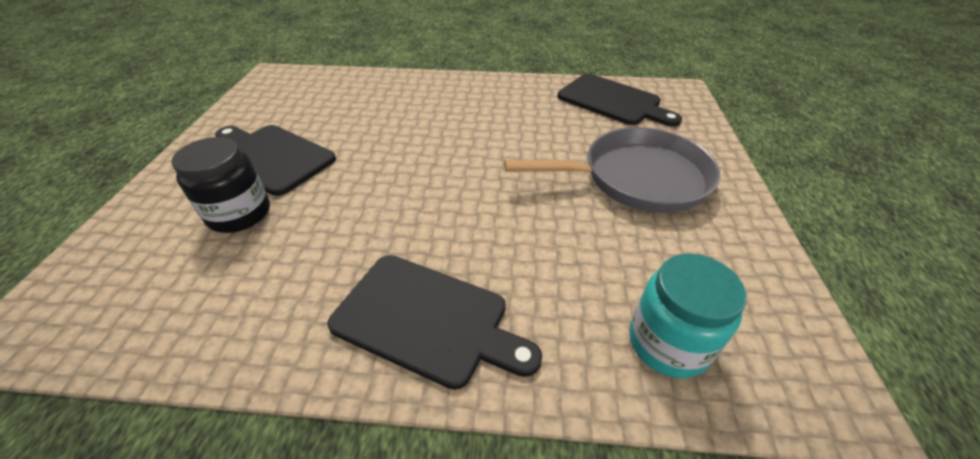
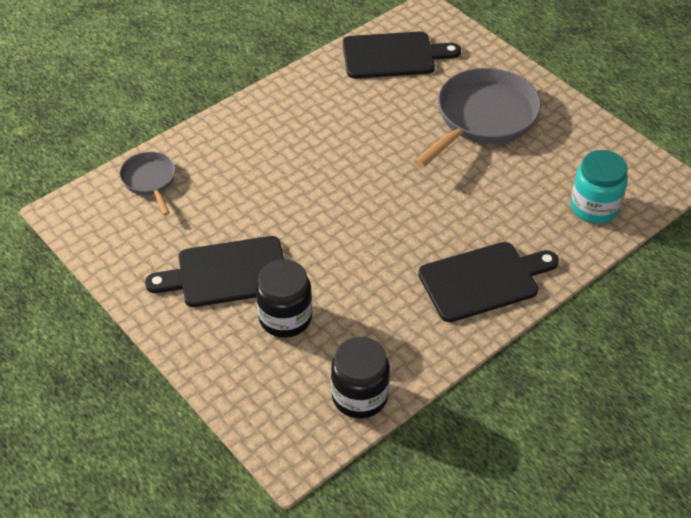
camera: 45 degrees left, 5 degrees up
(148, 330) = (359, 396): none -> black jar
(337, 84) = (150, 180): none -> grey pan

